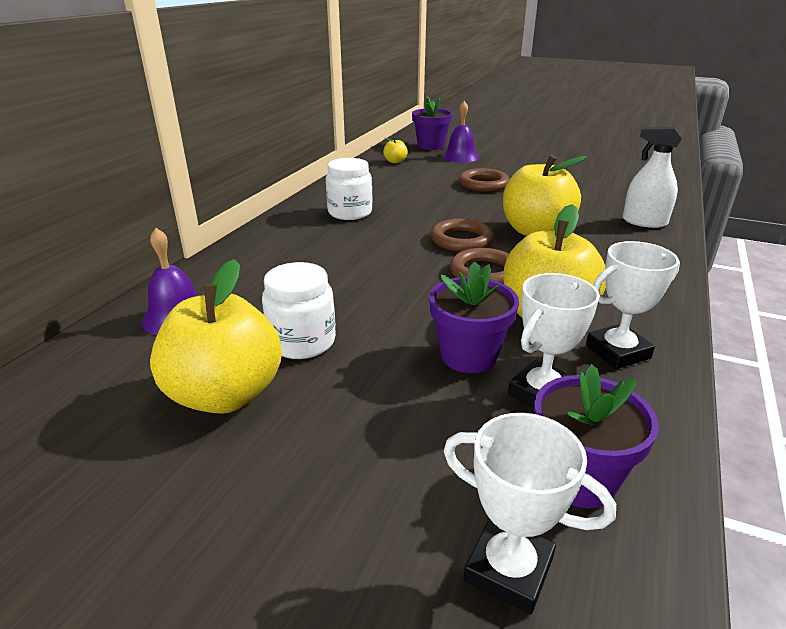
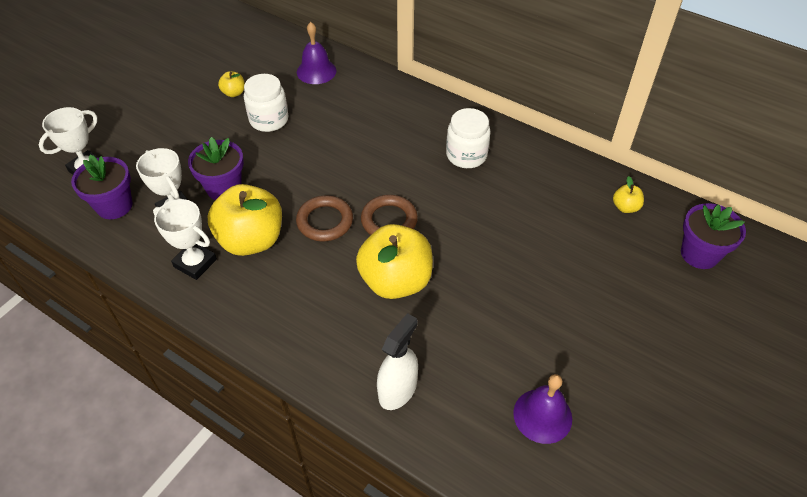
camera: 100 degrees right, 20 degrees up
(225, 394) = (234, 93): yellow apple -> yellow apple, size x0.43
(460, 156) = (650, 276): purple bell -> purple bell (542, 415)
(483, 184) = (536, 273): brown ring -> none
(617, 352) = (195, 263): white trophy -> white trophy turned 45 degrees counterclockwise

